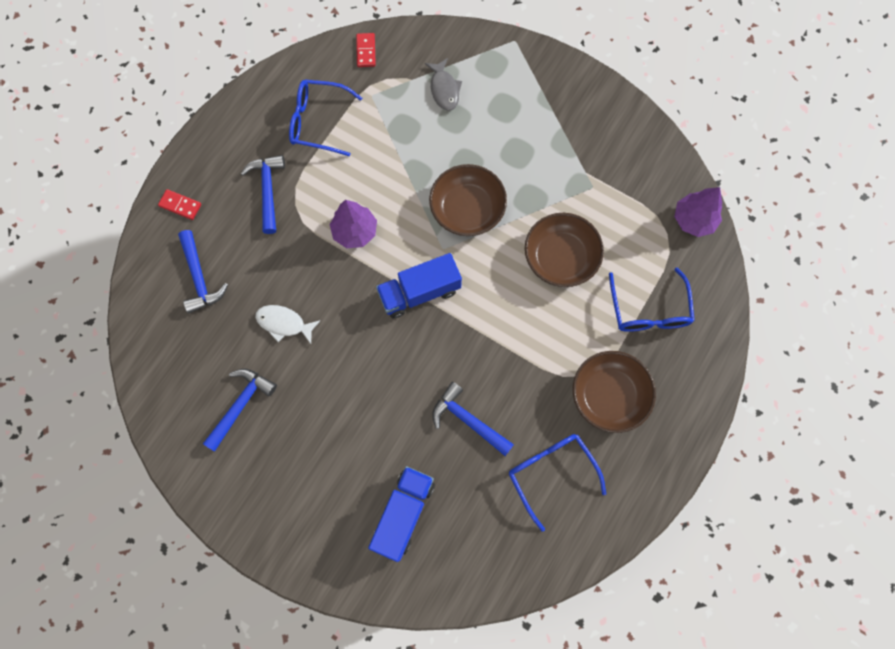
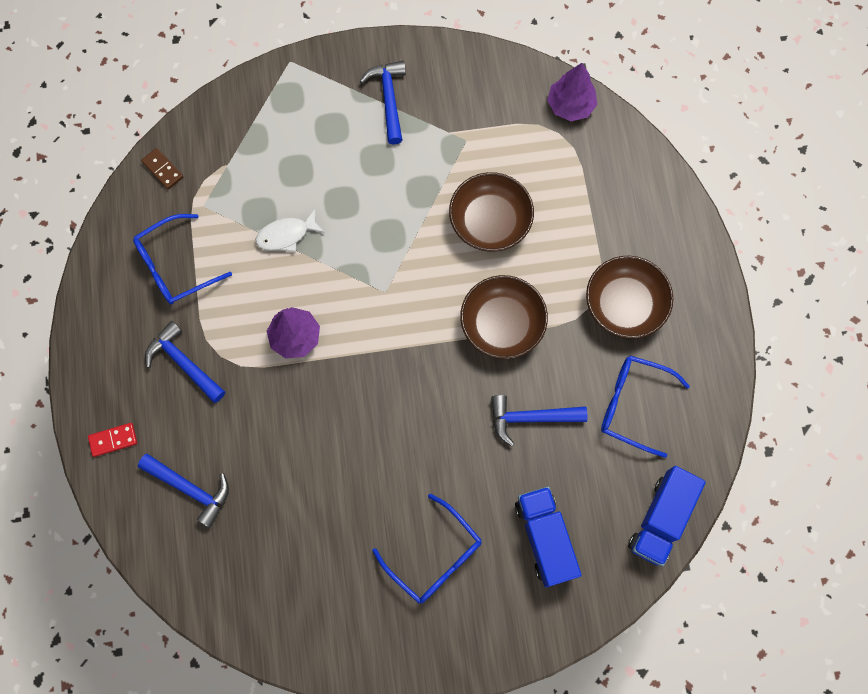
camera: 40 degrees left, 0 degrees up
(241, 405) = (328, 566): blue hammer -> blue hammer (389, 99)
(284, 323) = (303, 466): white fish -> white fish (286, 235)
(366, 51) = (162, 169): red domino -> brown domino
(419, 292) = (397, 344): blue truck -> blue truck (661, 519)
(444, 89) = (265, 151): grey fish -> none
(467, 209) = (376, 241): brown bowl -> brown bowl (502, 324)
(648, 310) = (597, 209): blue glasses -> blue glasses (435, 557)

